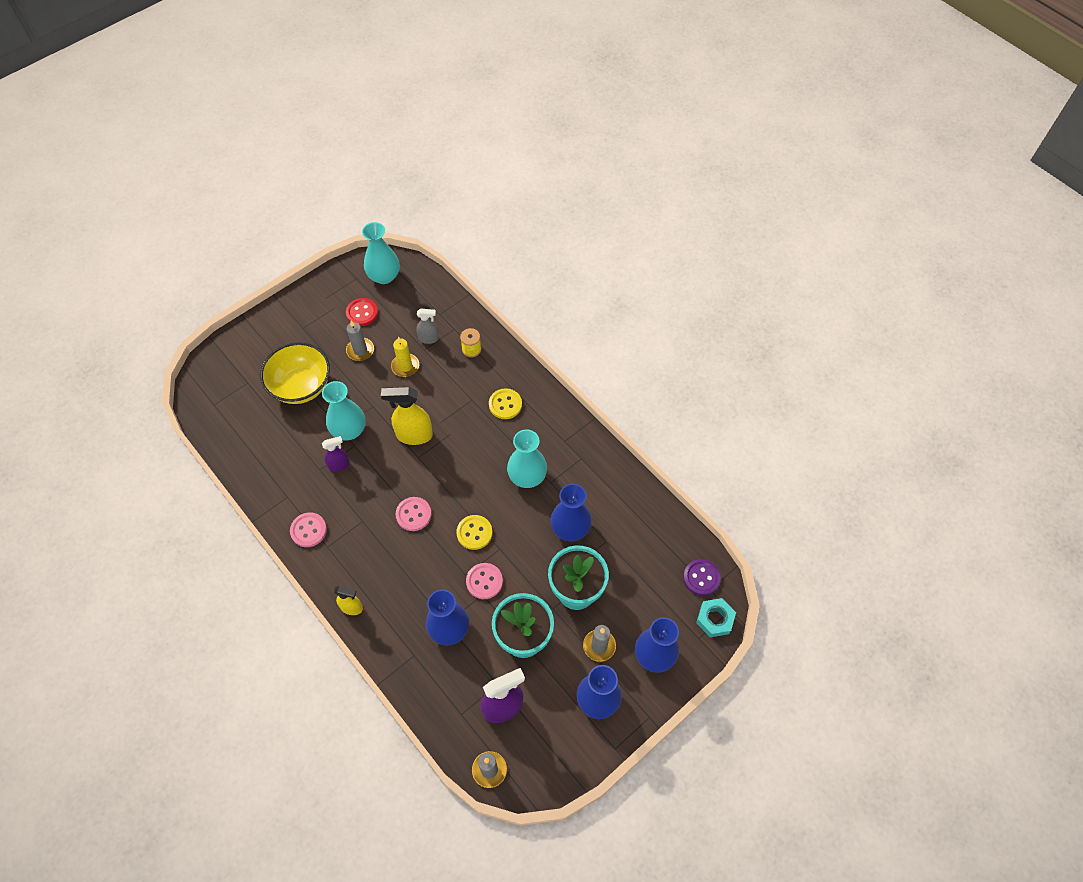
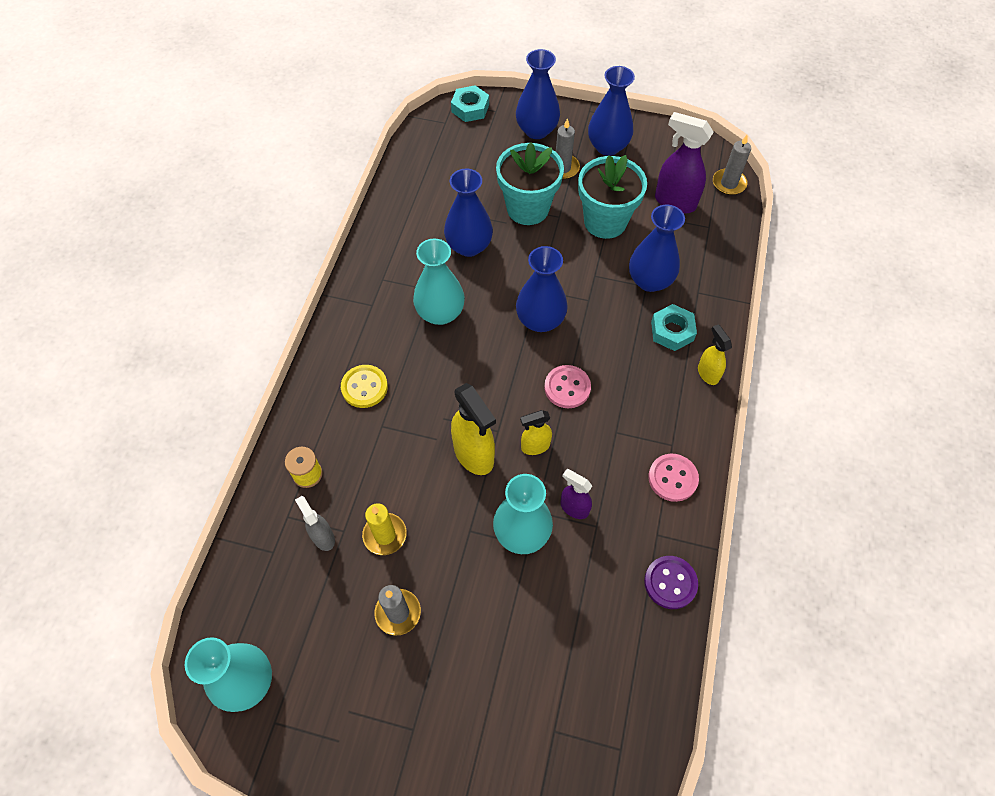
camera: 125 degrees left, 0 degrees up
(301, 386) = (506, 647): yellow bowl -> none
(362, 313) = (333, 661): red button -> none
(391, 470) = (535, 446): none -> yellow spray bottle
(399, 611) = (672, 331): none -> turquoise nut
(474, 533) = (540, 320): yellow button -> blue vase
(484, 581) = (581, 281): pink button -> none
(701, 578) = (439, 132): purple button -> purple button (670, 583)

